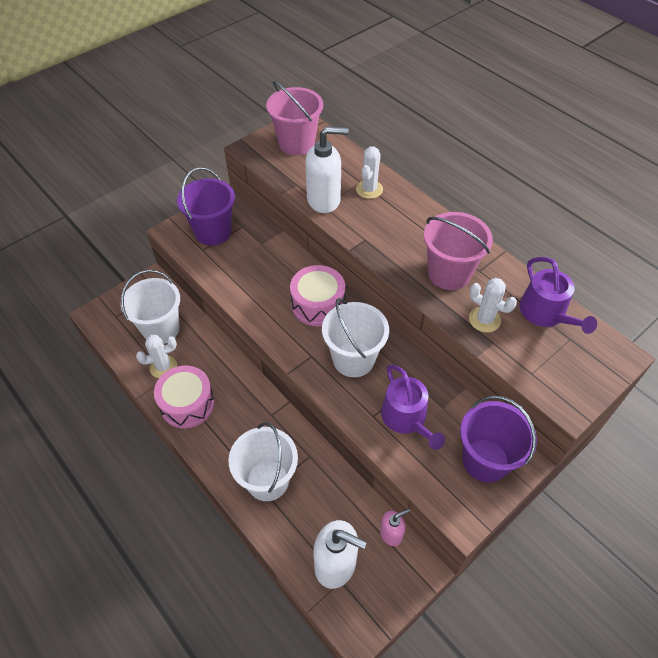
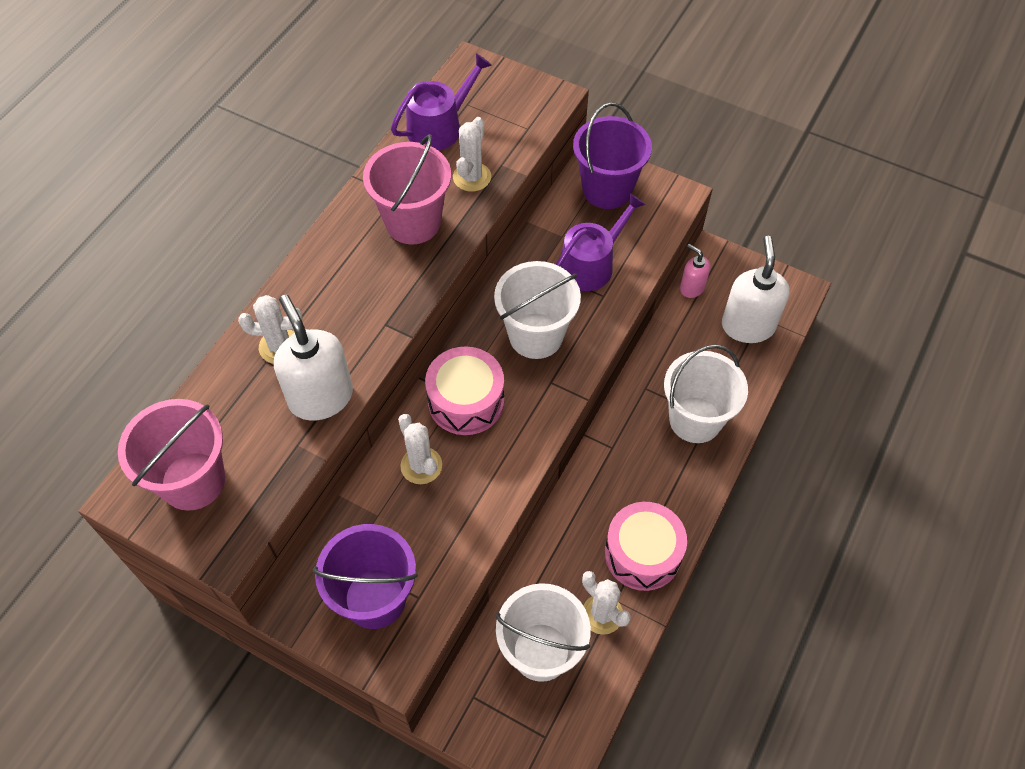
camera: 110 degrees left, 5 degrees up
(282, 270) = (421, 466): none -> white cactus

